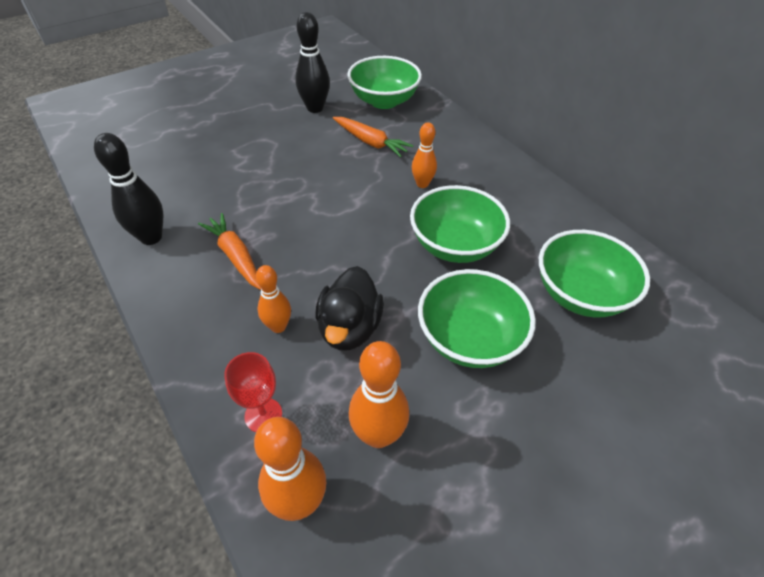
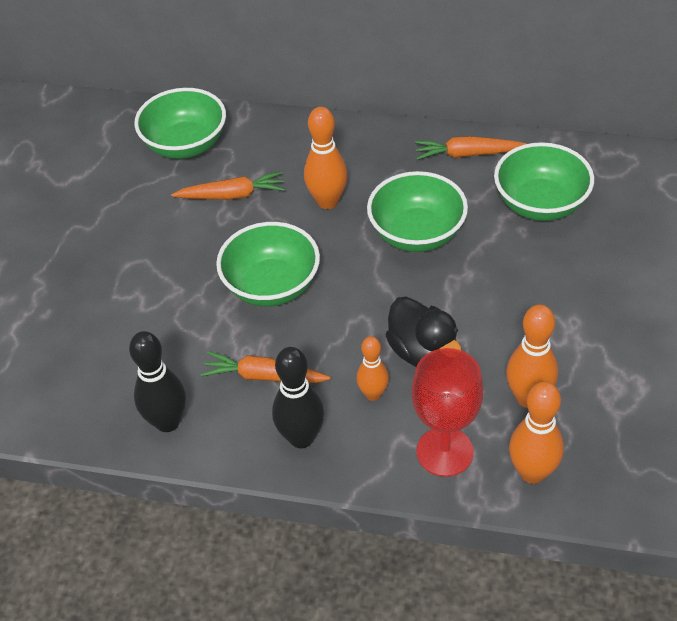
camera: 40 degrees left, 0 degrees up
(263, 415) = (444, 452): red goblet -> red goblet, size x1.64
(315, 108) = (130, 198): black bowling pin -> black bowling pin (301, 438)
(422, 184) = (327, 201): orange bowling pin -> orange bowling pin, size x1.55
(469, 339) = (508, 293): green bowl -> green bowl (272, 286)
(561, 220) = (467, 154): none -> orange carrot

